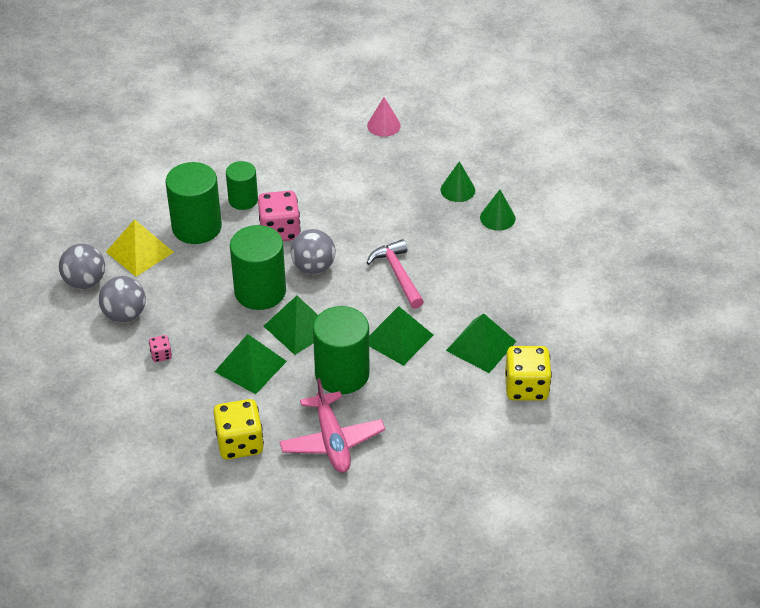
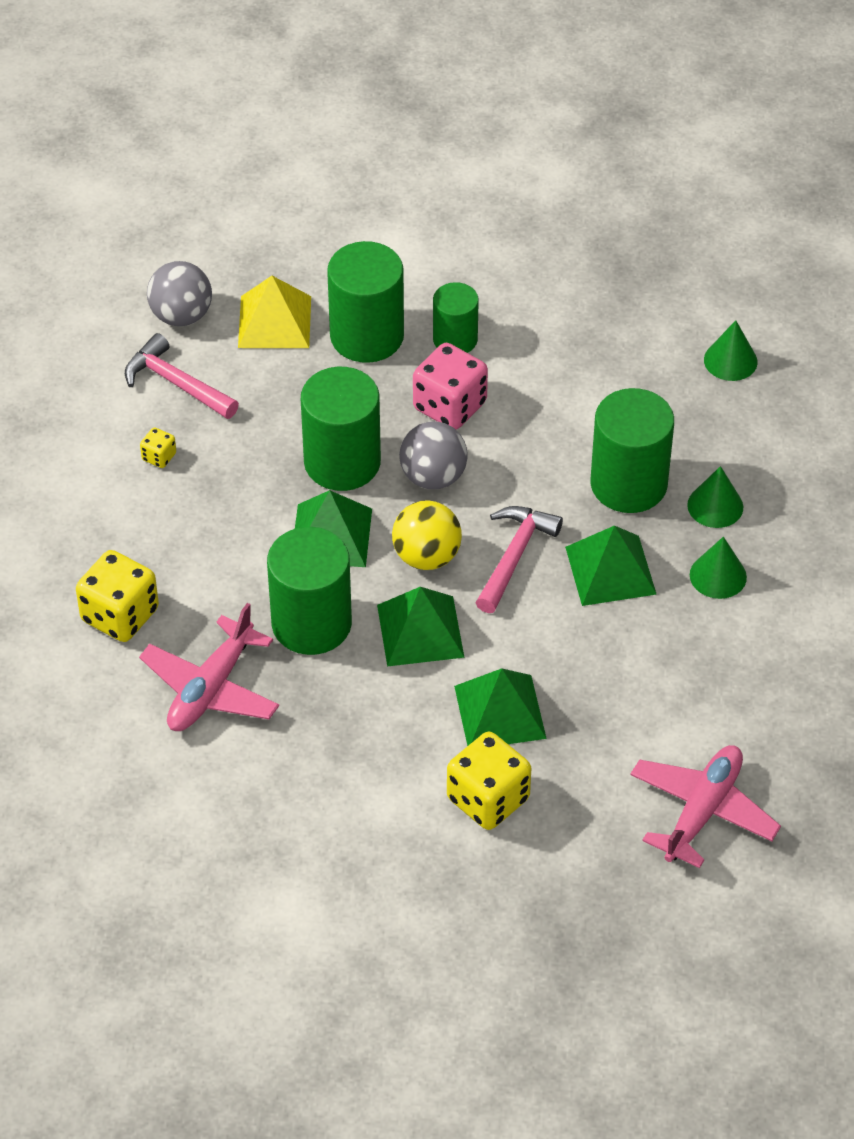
camera: 45 degrees right, 5 degrees up
(124, 314) = (176, 383): grey ball -> pink hammer
(161, 355) = (159, 457): pink dice -> yellow dice
(250, 366) = (230, 540): green pyramid -> green pyramid (610, 570)
(357, 304) = (426, 556): none -> yellow ball
(383, 125) = (730, 360): pink cone -> green cone
(408, 207) = (628, 484): none -> green cylinder
(621, 320) = (702, 811): none -> pink plane

